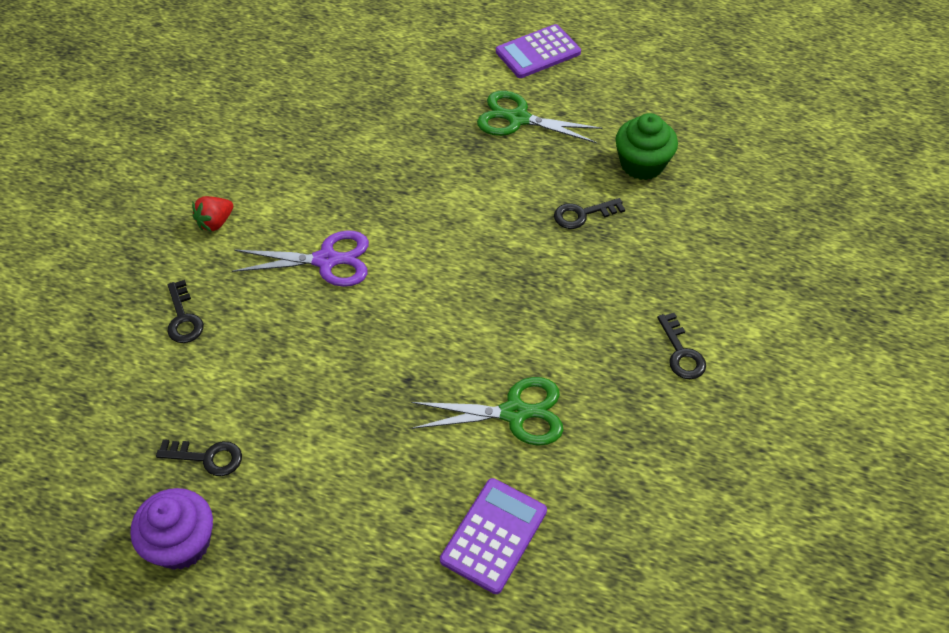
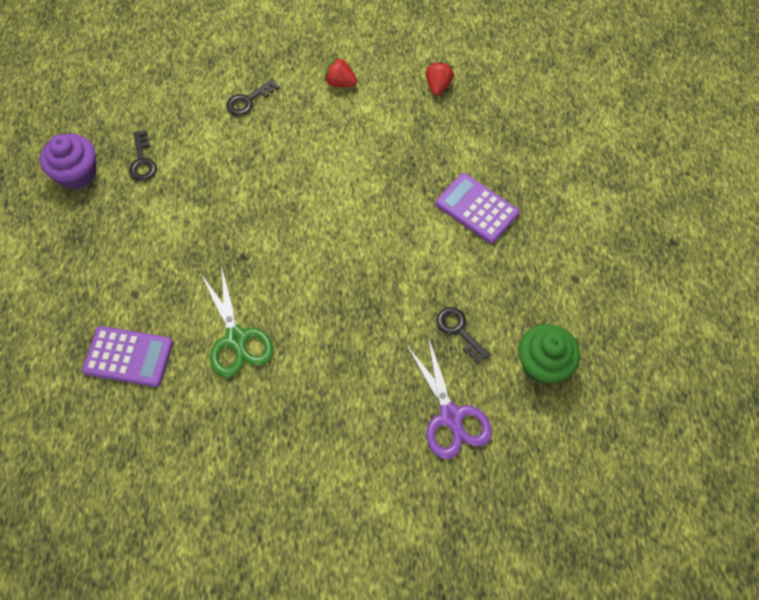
camera: 70 degrees right, 10 degrees up
(275, 141) = (438, 86): none -> red strawberry
(326, 260) = (333, 164): purple scissors -> purple scissors (451, 416)
(518, 119) = (549, 247): green scissors -> none
(538, 52) = (645, 236): purple calculator -> purple calculator (477, 208)
(681, 352) = (337, 450): black key -> none

